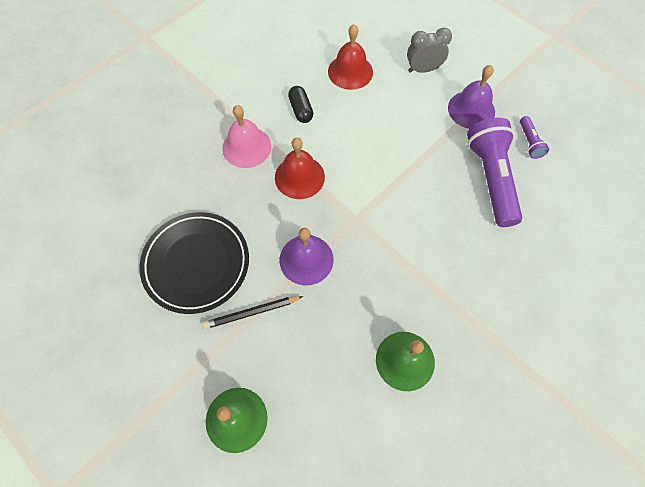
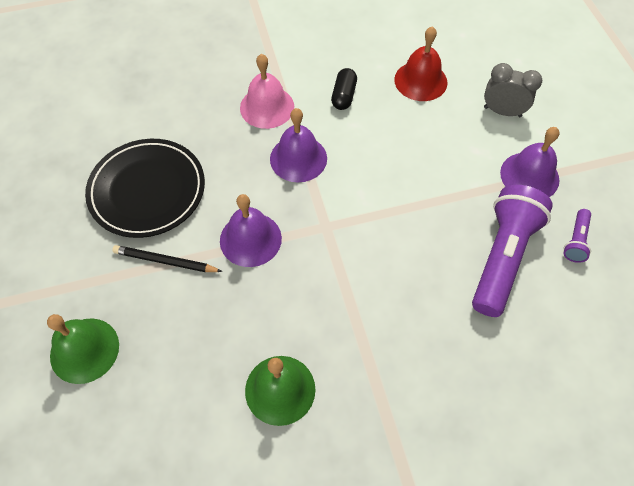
camera: 30 degrees right, 5 degrees down
(299, 177) = (298, 158): red bell -> purple bell

